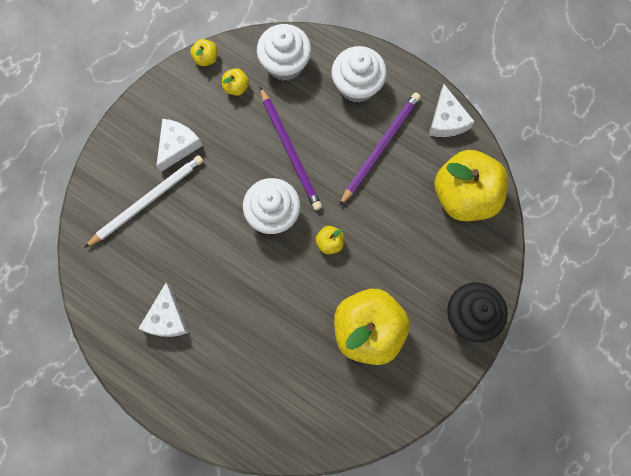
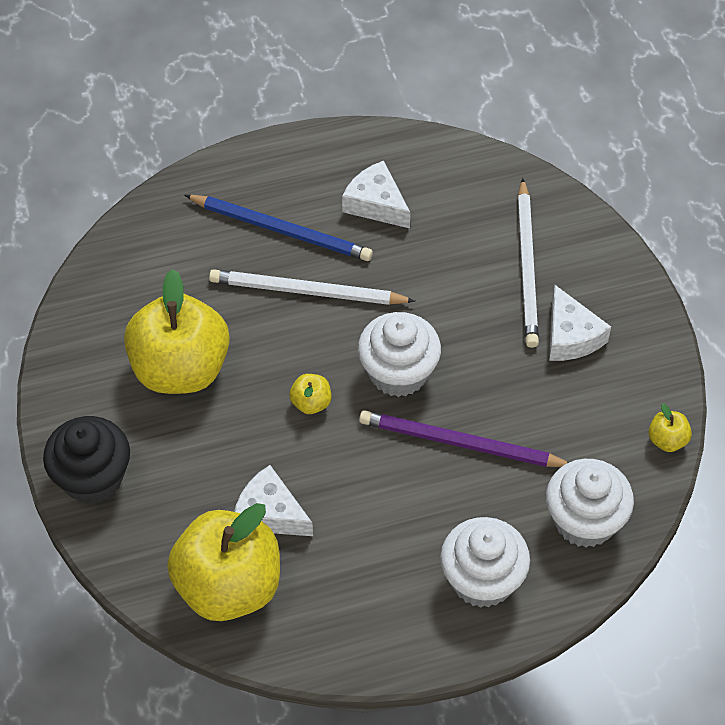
camera: 130 degrees right, 20 degrees down
(230, 356) = (281, 230): none -> blue pencil
(236, 87) = (597, 445): yellow apple -> none
(261, 305) = (307, 291): none -> white pencil
(380, 147) = (375, 542): purple pencil -> none
(446, 120) = (341, 646): white cheese -> white cheese (270, 513)

